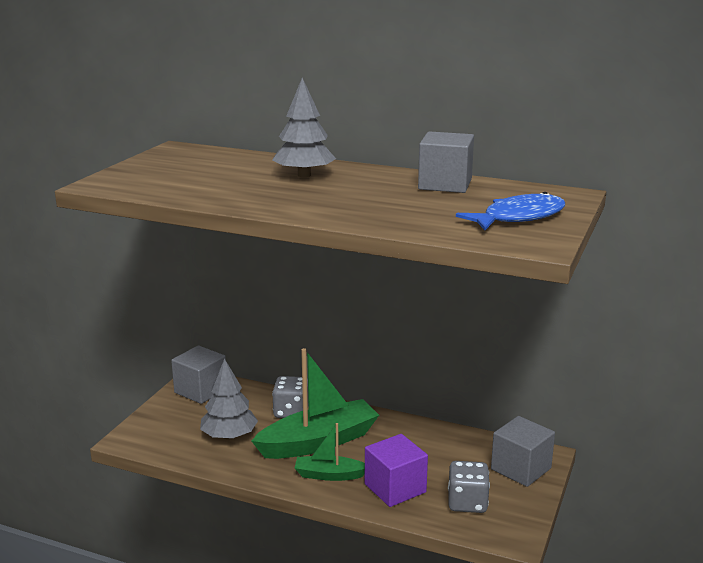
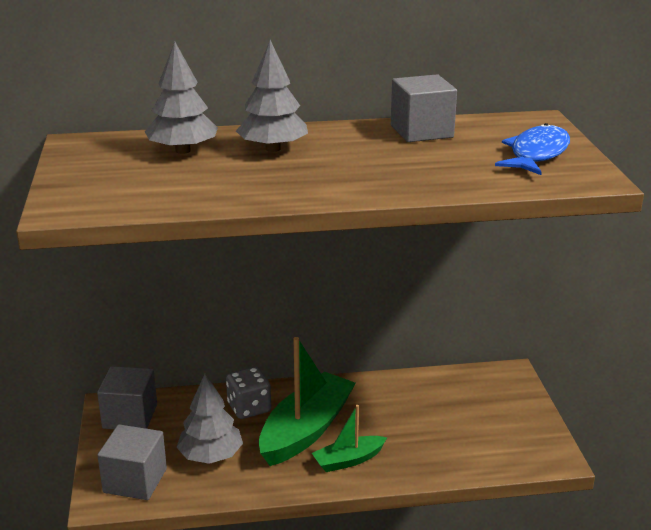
camera: 30 degrees left, 5 degrees up
(237, 165) = (182, 150): none -> grey tree
(395, 488) = (419, 451): purple cube -> none
(467, 503) = (491, 441): grey dice -> none
(521, 469) = (504, 392): grey cube -> grey cube (135, 480)

